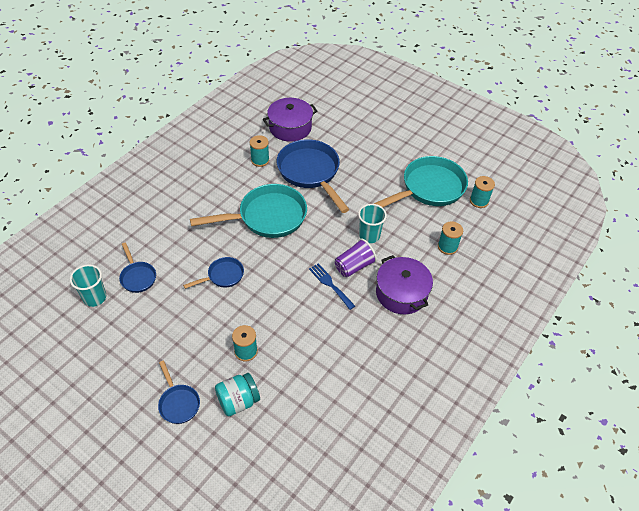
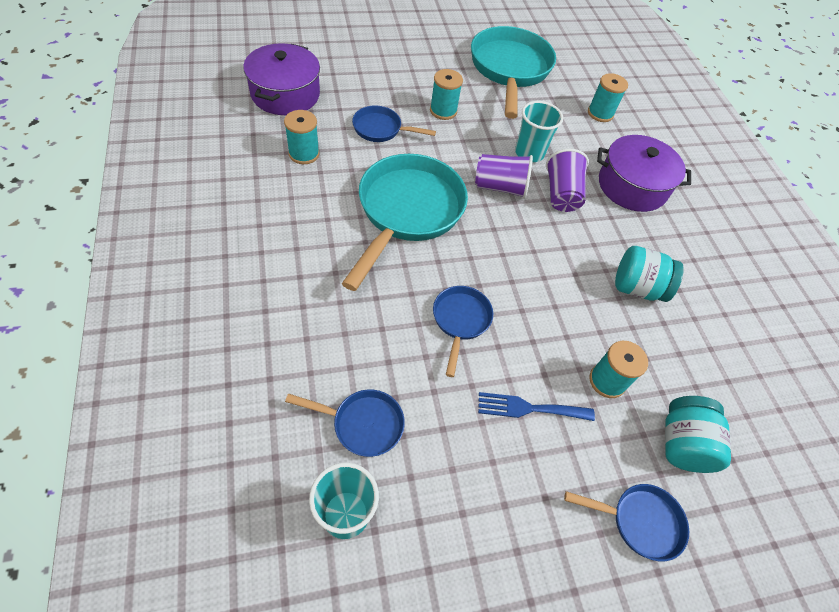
camera: 55 degrees left, 5 degrees up
(310, 173) = (381, 129): blue pan -> blue pan, size x0.50
(322, 334) = (637, 288): none -> turquoise jar
(327, 239) = (500, 187): none -> purple cup
(330, 284) = (569, 231): blue fork -> blue fork (529, 408)
(479, 201) = (562, 54): turquoise spool -> turquoise spool (443, 111)

